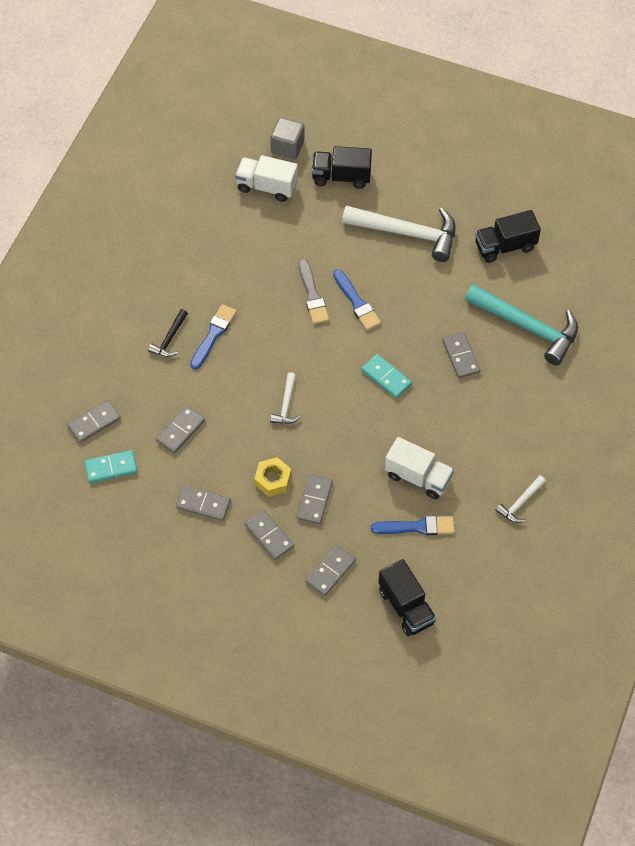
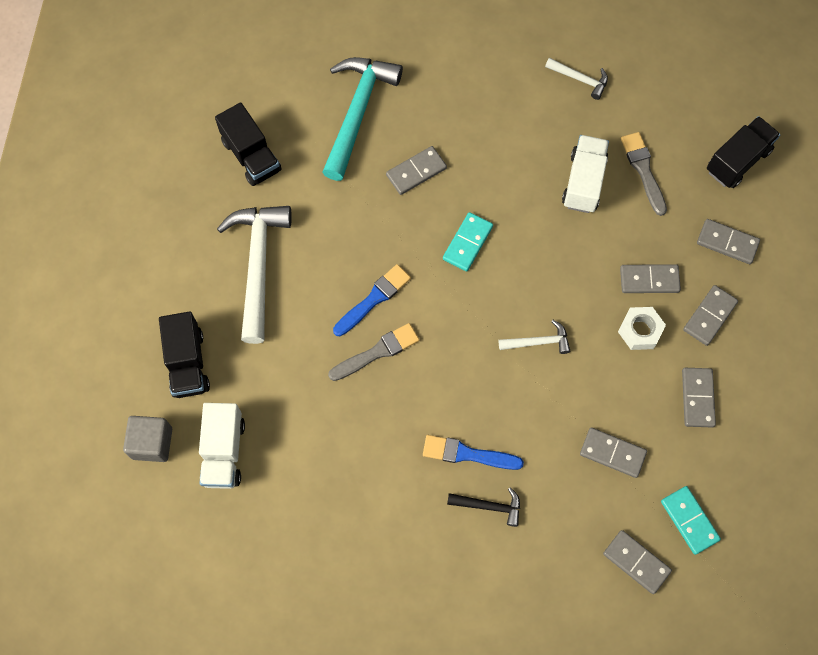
camera: 105 degrees left, 10 degrees up
(273, 480) = (640, 331): yellow nut -> white nut
(417, 527) = (643, 170): blue brush -> grey brush

